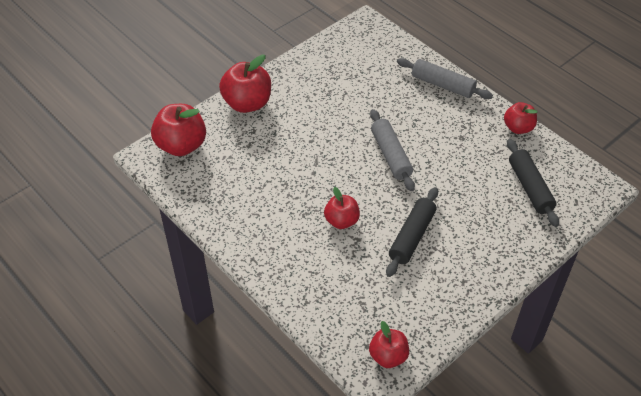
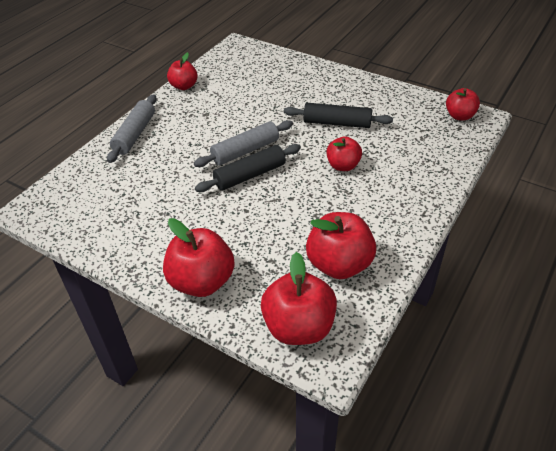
camera: 105 degrees left, 5 degrees down
(225, 183) = (339, 264): none -> red apple
(530, 187) = (252, 74): black rolling pin -> black rolling pin (250, 175)

